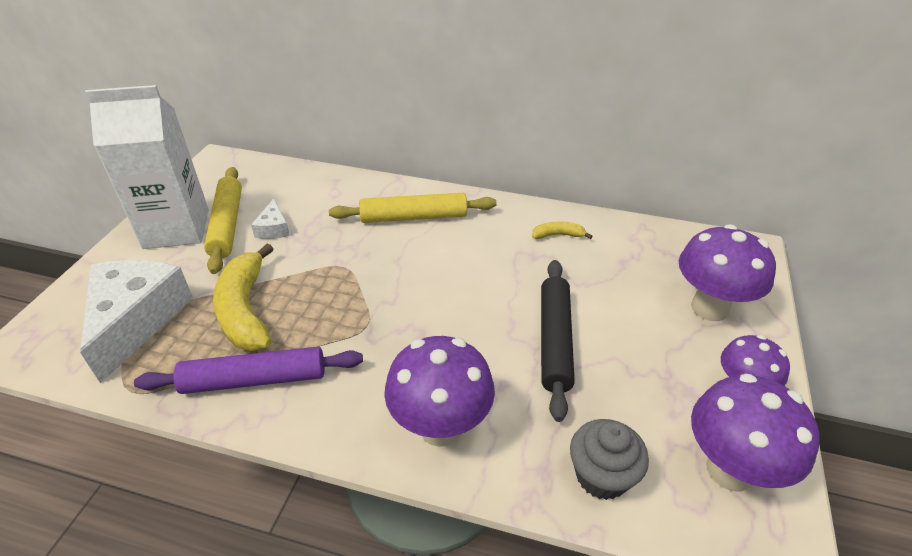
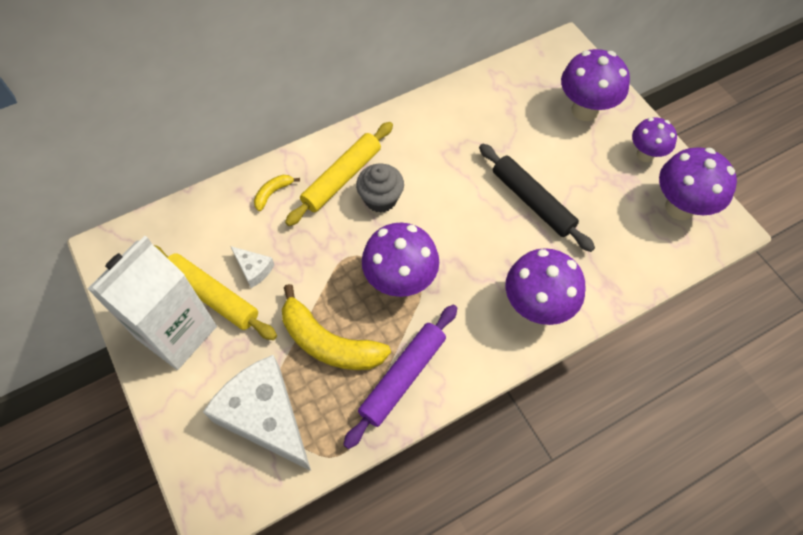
camera: 45 degrees left, 20 degrees up
(355, 312) = (400, 281): none -> purple mushroom
(558, 235) = (451, 119): yellow banana -> yellow banana (273, 193)
(601, 475) = (633, 261): grey cupcake -> grey cupcake (380, 199)

